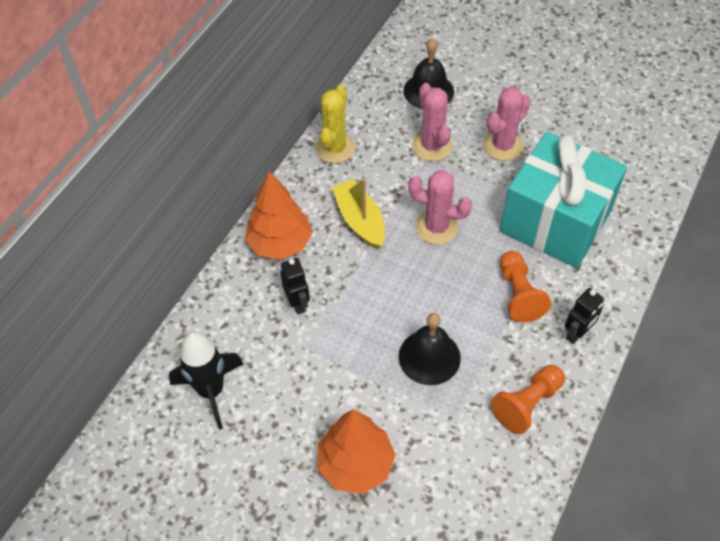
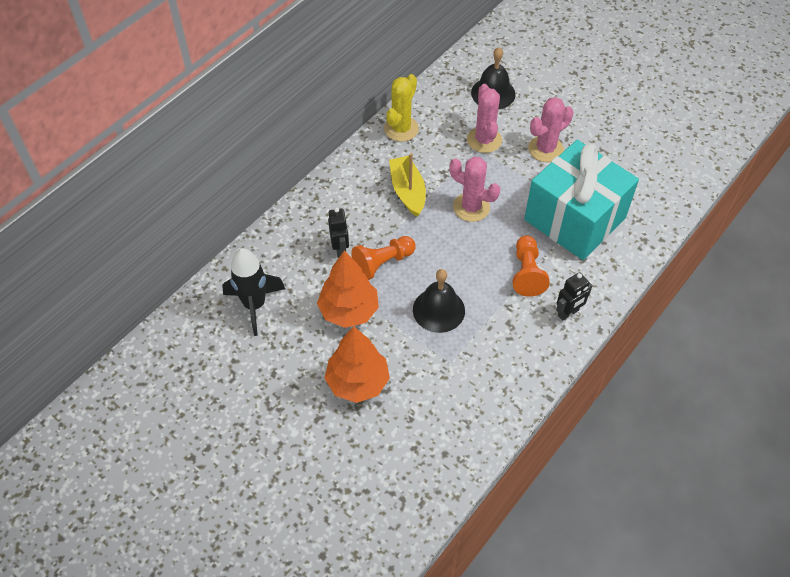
camera: 10 degrees right, 0 degrees up
(280, 243) = (337, 199): orange tree -> orange tree (349, 311)
(527, 404) = (511, 361): orange pawn -> orange pawn (382, 263)

